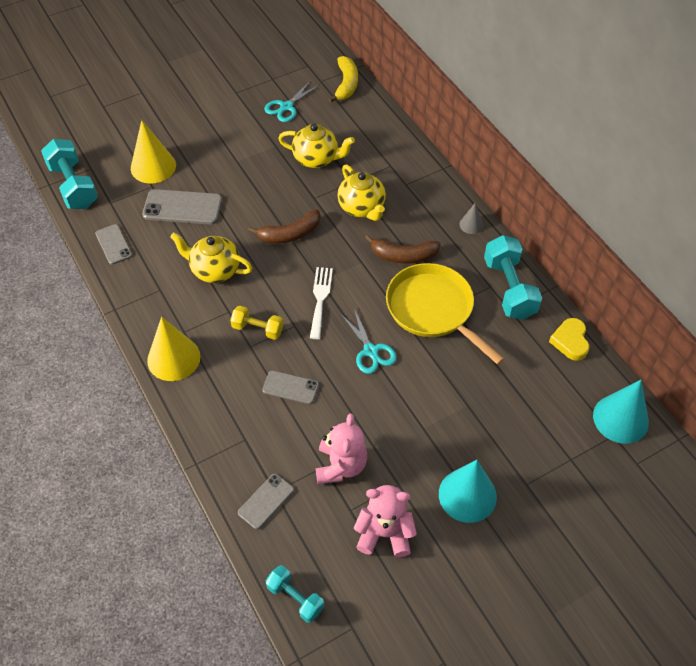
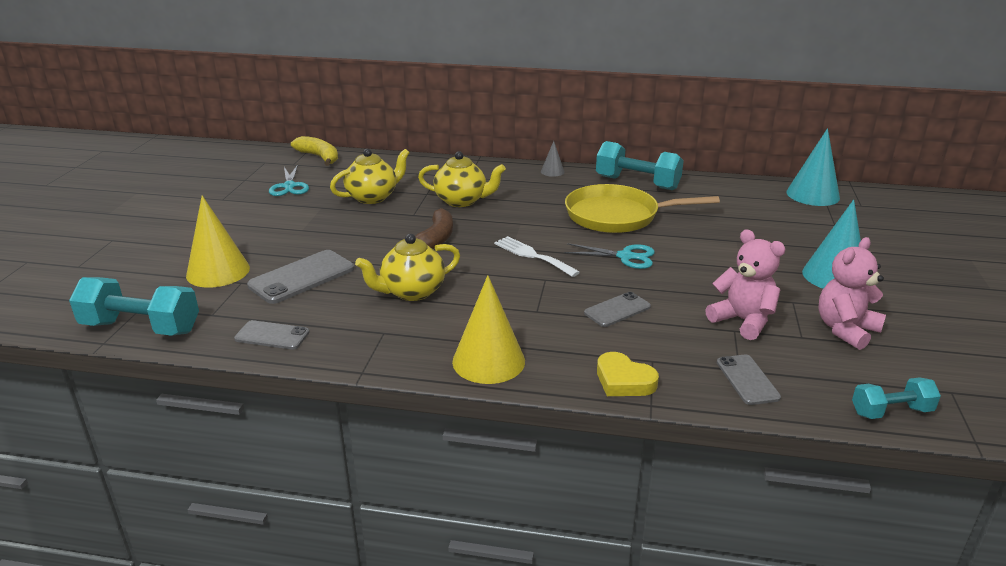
camera: 50 degrees left, 25 degrees down
(257, 329) = (521, 298): yellow dumbbell -> none
(403, 256) = (542, 205): brown banana -> none
(570, 341) = (718, 183): yellow heart -> yellow heart (624, 381)

